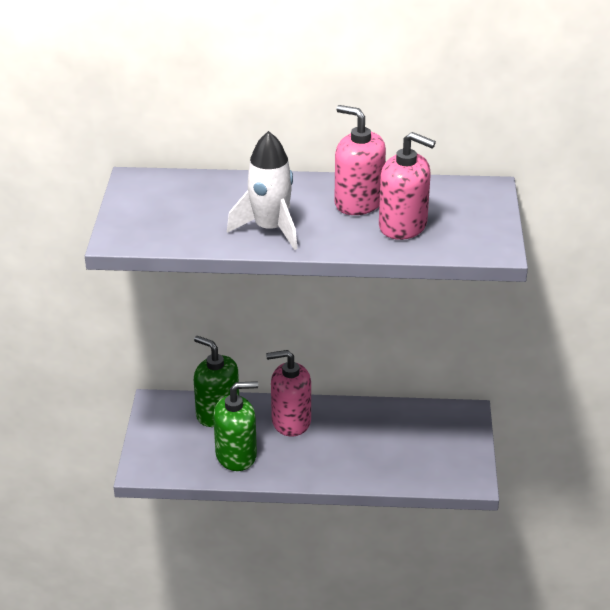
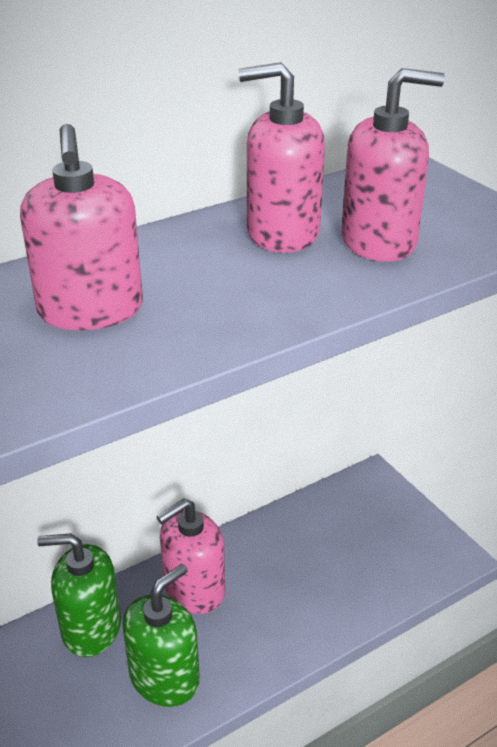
camera: 35 degrees left, 0 degrees up
(220, 208) = (90, 310): none -> pink soap dispenser
(270, 229) = (206, 312): white rocket -> none

